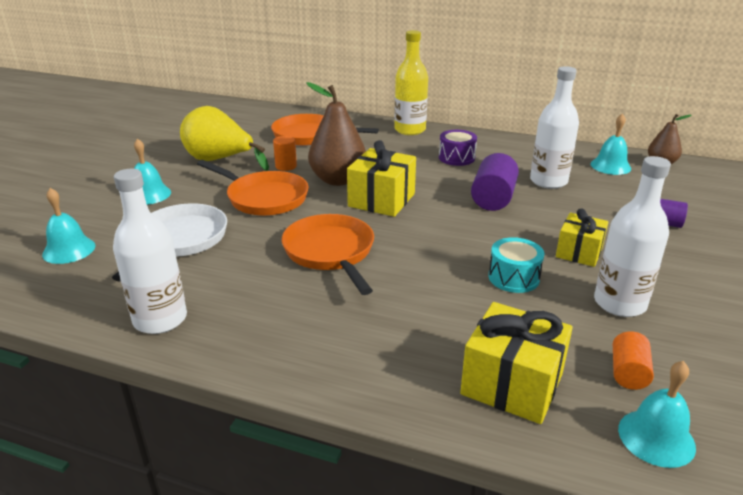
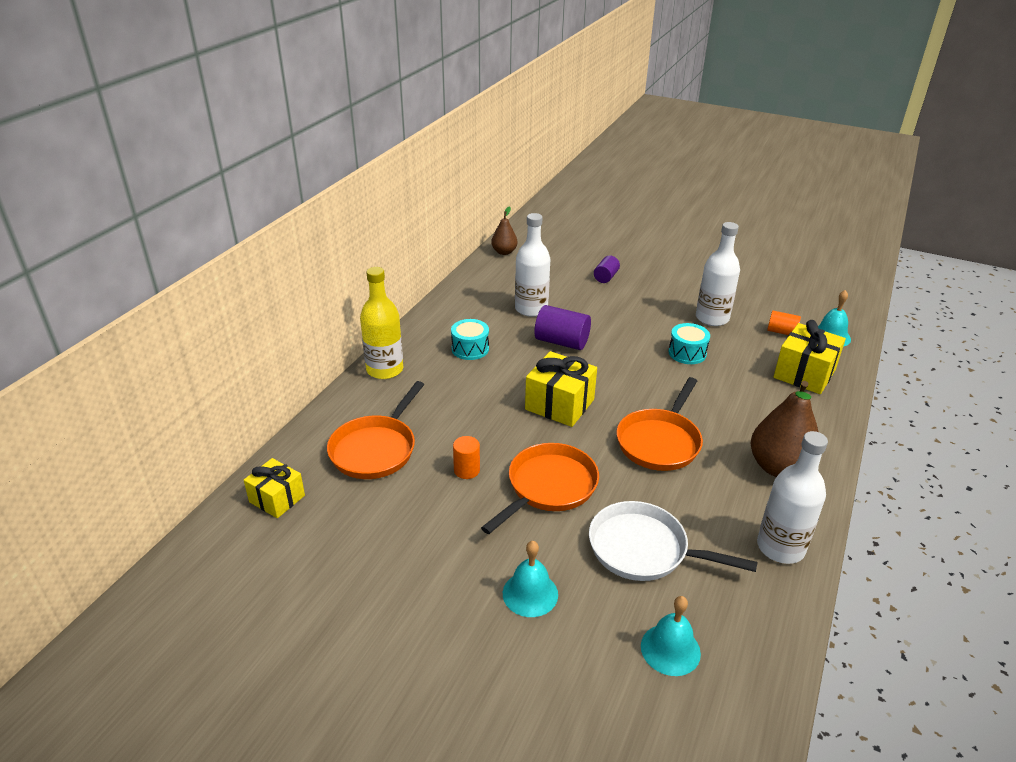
camera: 85 degrees left, 5 degrees up
(220, 160) = (436, 531): yellow pear -> none
(331, 253) = (660, 441): orange pan -> orange pan turned 45 degrees counterclockwise
(338, 180) = (510, 430): brown pear -> brown pear (779, 467)
(456, 158) = (470, 349): purple drum -> turquoise drum
(579, 252) = (649, 319): yellow gift -> yellow gift (277, 499)
(610, 166) = (505, 274): turquoise bell -> none

